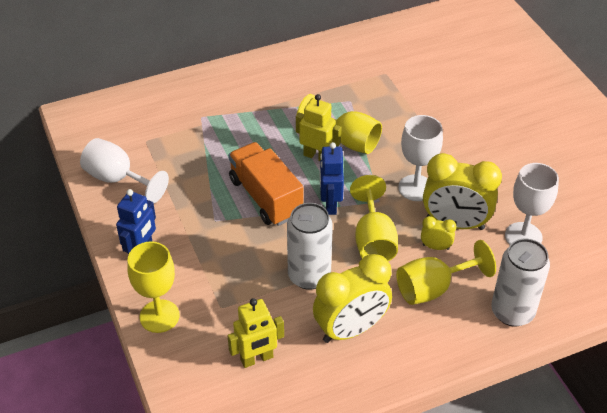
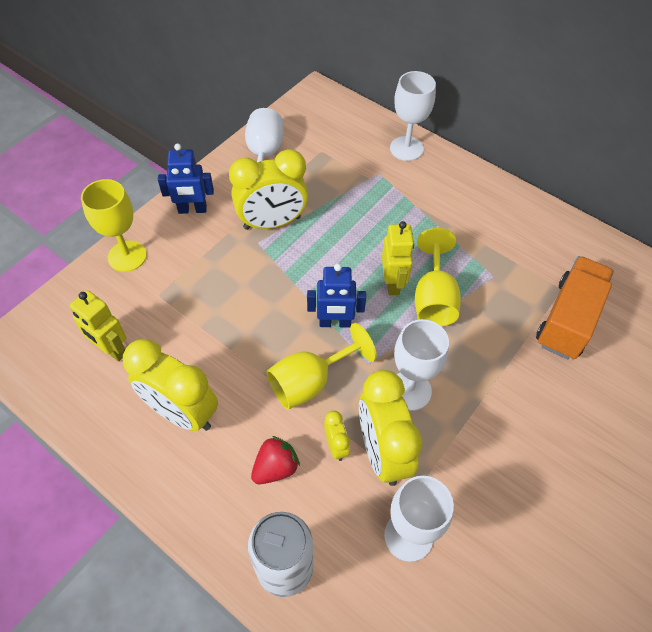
camera: 60 degrees right, 10 degrees up
(188, 89) = (406, 148): none -> white goblet
(200, 203) = (272, 223): none -> yellow clock
(265, 197) = (310, 267): orange truck -> orange truck (568, 319)
(309, 276) = (231, 346): white can -> none
(330, 204) = (335, 323): blue robot -> blue robot turned 150 degrees counterclockwise
(433, 288) = (275, 468): yellow goblet -> red strawberry

